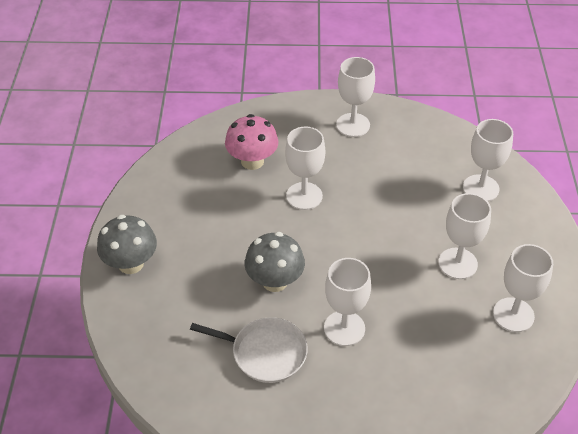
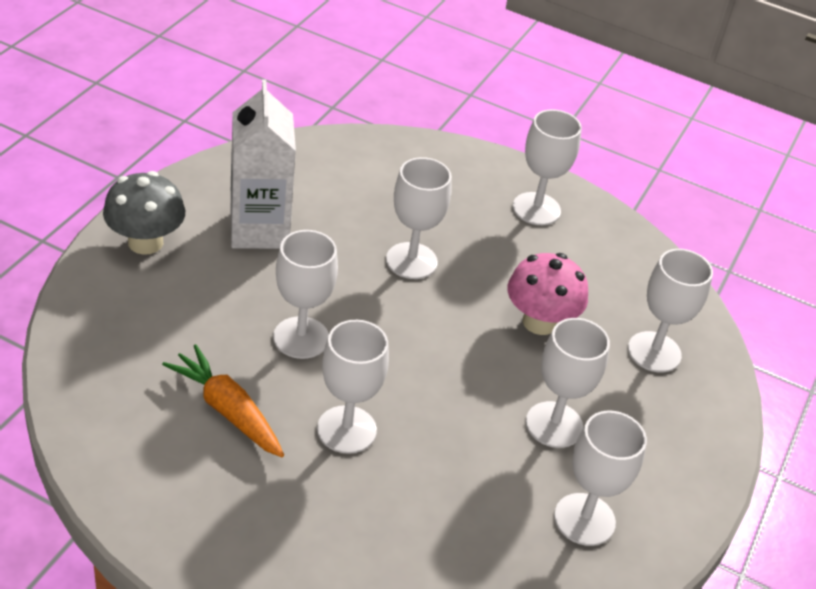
camera: 20 degrees right, 5 degrees down
(197, 219) = (259, 230): none -> white carton
(252, 161) = (376, 196): pink mushroom -> pink mushroom (539, 322)
(265, 353) = (227, 410): white pan -> orange carrot
(275, 281) = (301, 338): grey mushroom -> white goblet

